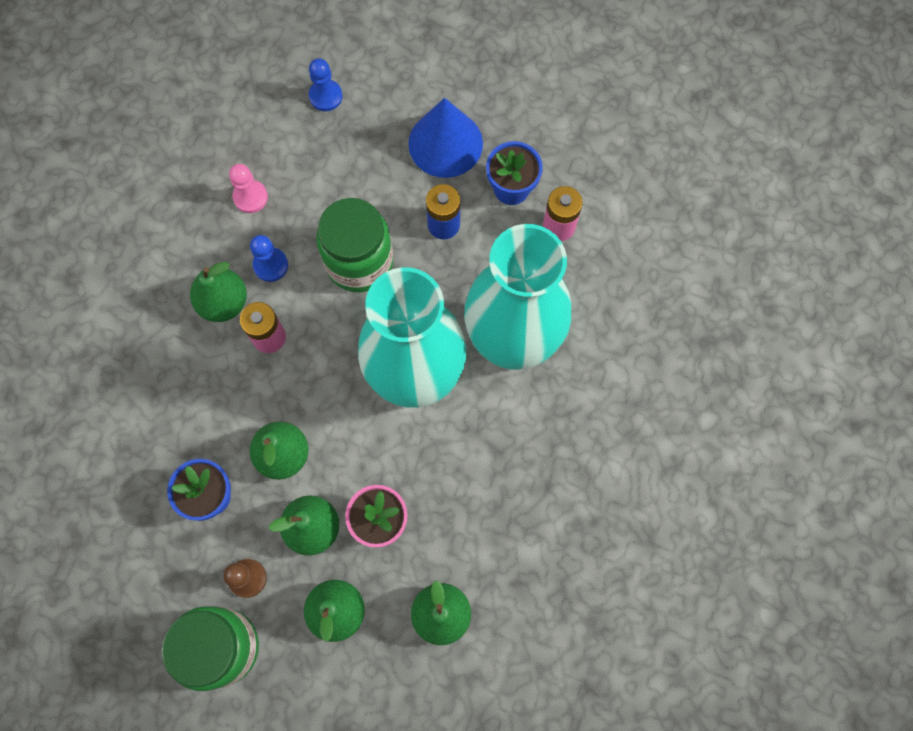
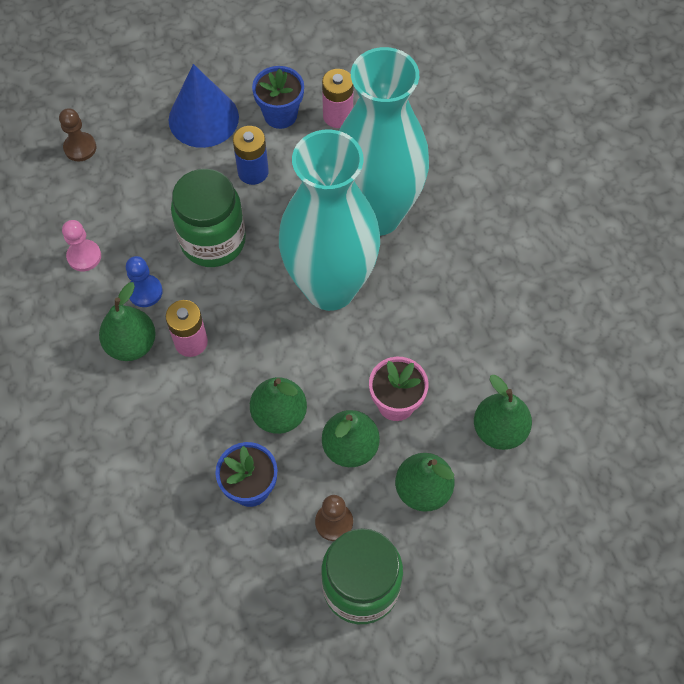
camera: 40 degrees left, 10 degrees down
(325, 96) = (80, 148): blue pawn -> brown pawn

